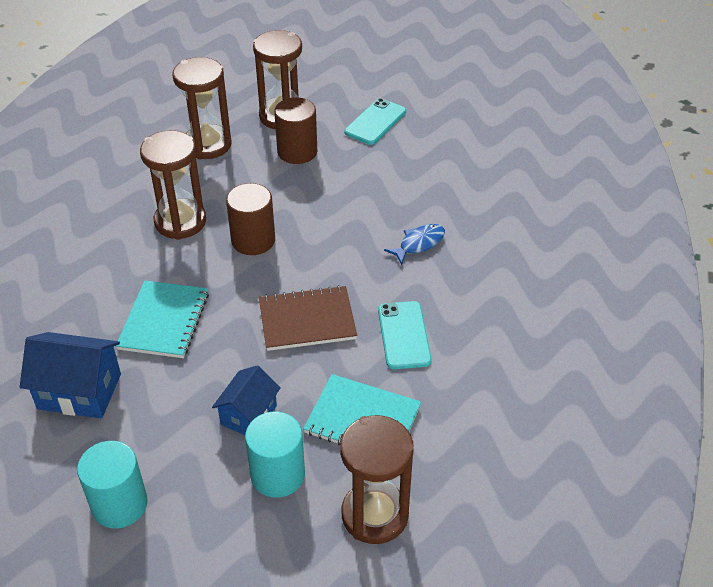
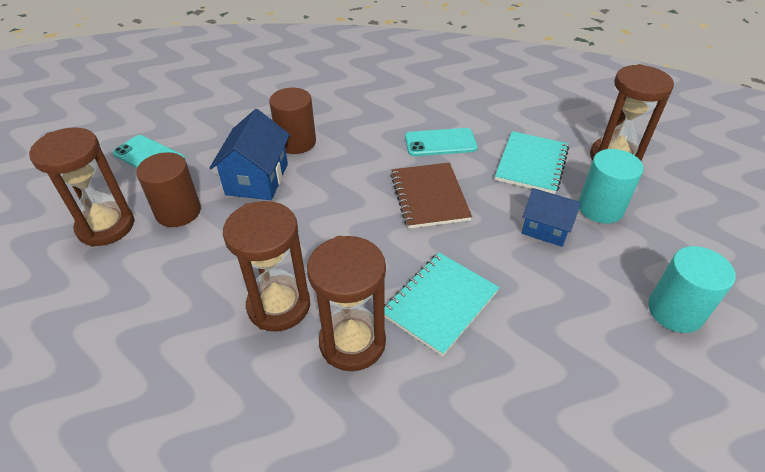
camera: 90 degrees left, 0 degrees up
(79, 391) = (554, 369): blue house -> blue house (257, 179)
(164, 321) = (440, 303): turquoise notebook -> turquoise notebook turned 60 degrees counterclockwise
(207, 145) = (134, 292): brown hourglass -> brown hourglass (352, 342)
(253, 240) = (318, 239): brown cylinder -> brown cylinder (296, 142)
(419, 244) = (334, 133): blue fish -> none

